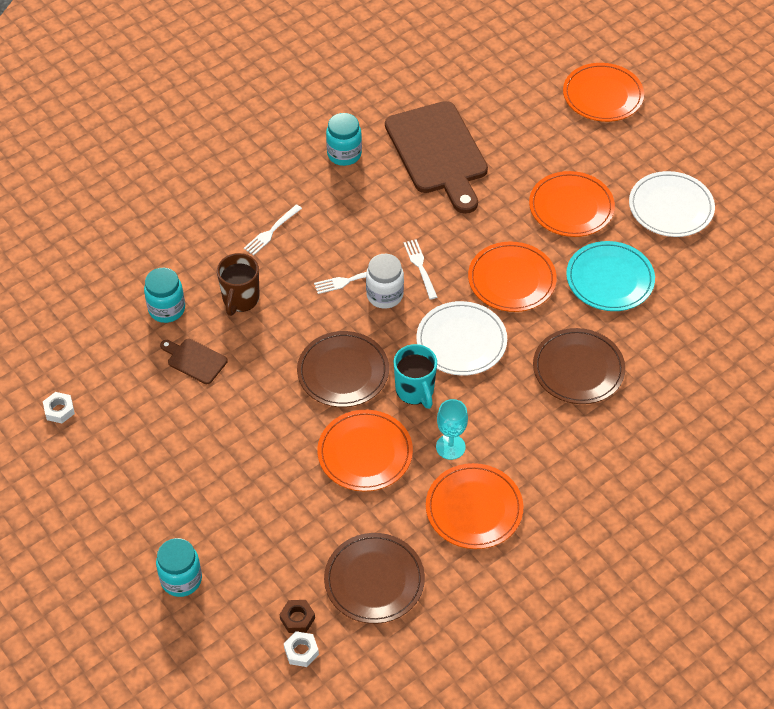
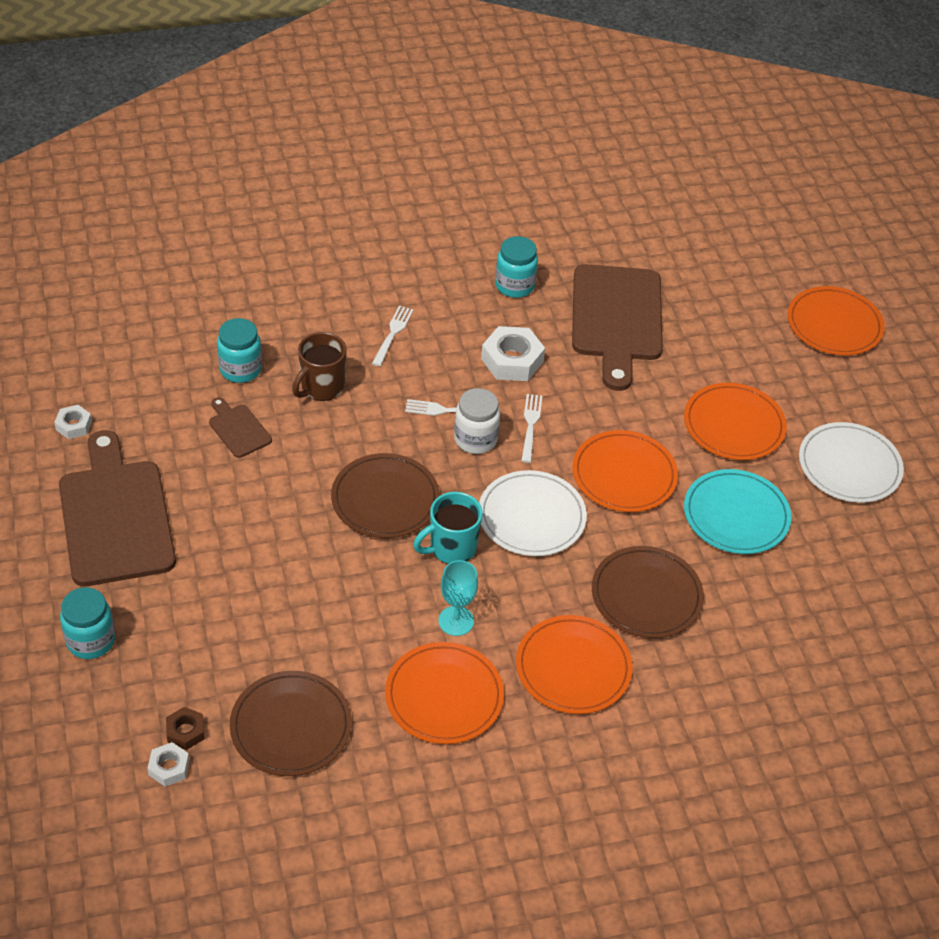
camera: 20 degrees right, 5 degrees down
(140, 472) = (115, 516): none -> brown cutting board
(271, 232) = (393, 333): white fork -> white fork turned 135 degrees clockwise
(365, 453) = (359, 590): orange plate -> orange plate (573, 668)
(377, 218) = (512, 360): none -> white nut
(415, 391) = (451, 548): turquoise mug -> turquoise mug turned 60 degrees clockwise

